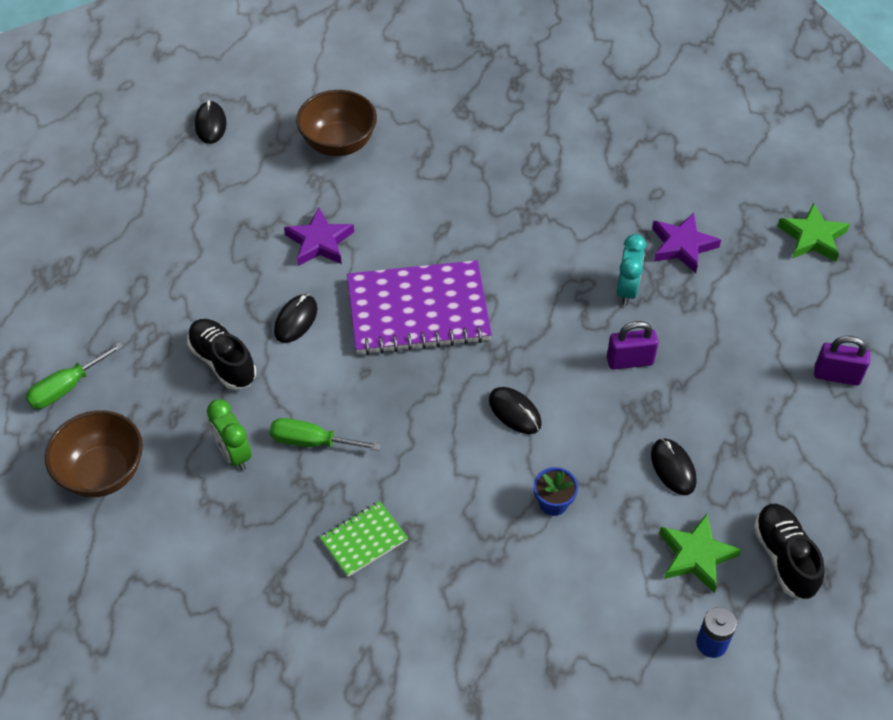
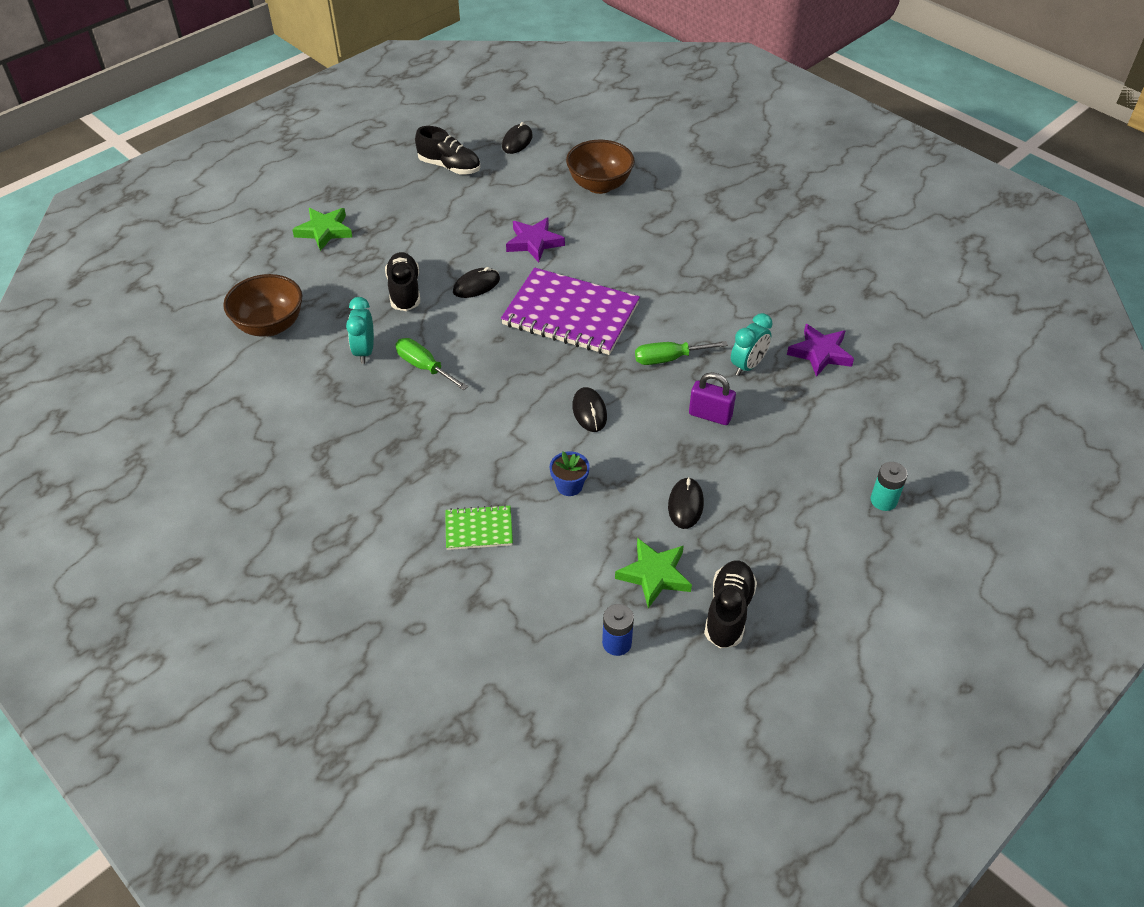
camera: 30 degrees right, 5 degrees down
(66, 387) = (289, 264): green screwdriver -> green screwdriver (668, 359)
(158, 187) = (449, 167): none -> black shoe
(234, 454) = (364, 351): green clock -> turquoise clock
(364, 540) = (409, 446): green notebook -> green notebook (479, 529)
(812, 237) = (942, 391): green star -> green star (324, 231)
(836, 376) = (883, 500): purple padlock -> turquoise battery

